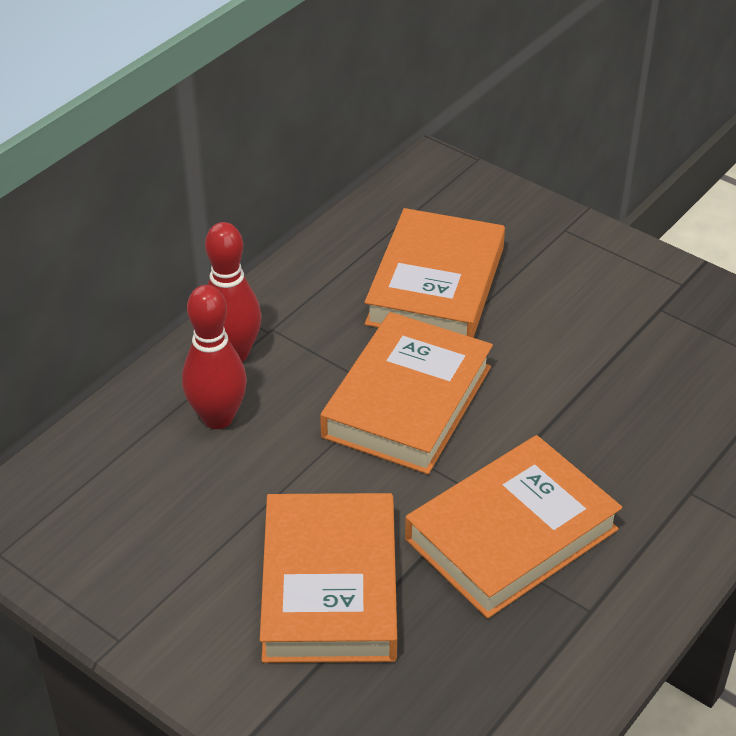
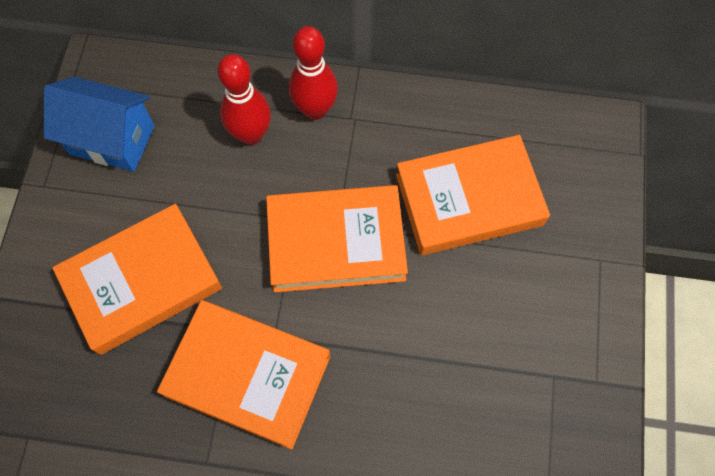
camera: 60 degrees right, 25 degrees up
(113, 546) = (112, 140): none -> blue house

